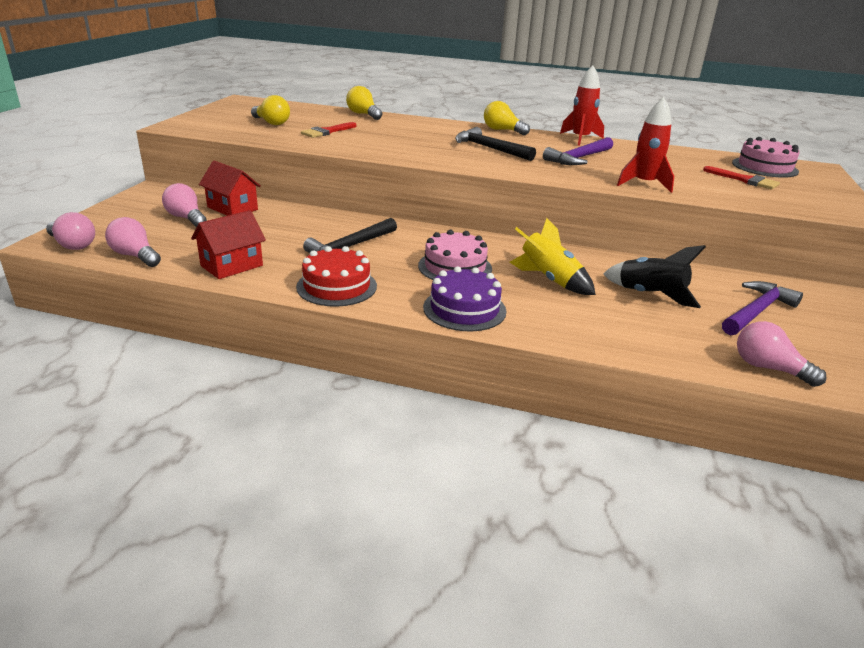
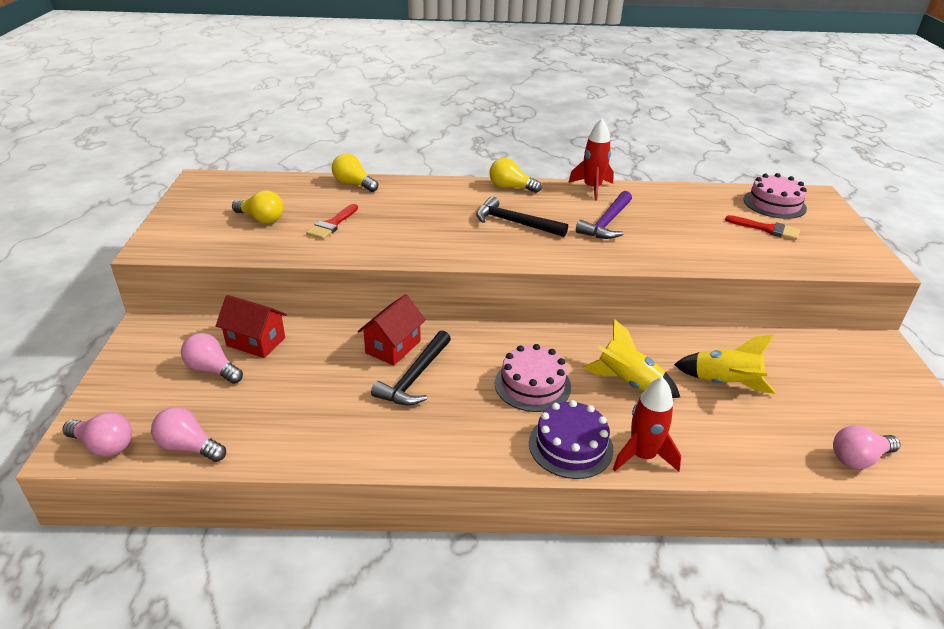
camera: 15 degrees left, 5 degrees up
(232, 266) = (305, 437): red house -> red house (393, 347)
(337, 286) = (431, 443): red cake -> none
(644, 184) = (685, 255): red rocket -> red rocket (642, 456)
(650, 295) = (724, 383): black rocket -> yellow rocket
(757, 311) = (820, 383): purple hammer -> none
(768, 368) = (858, 458): pink light bulb -> pink light bulb turned 45 degrees counterclockwise

